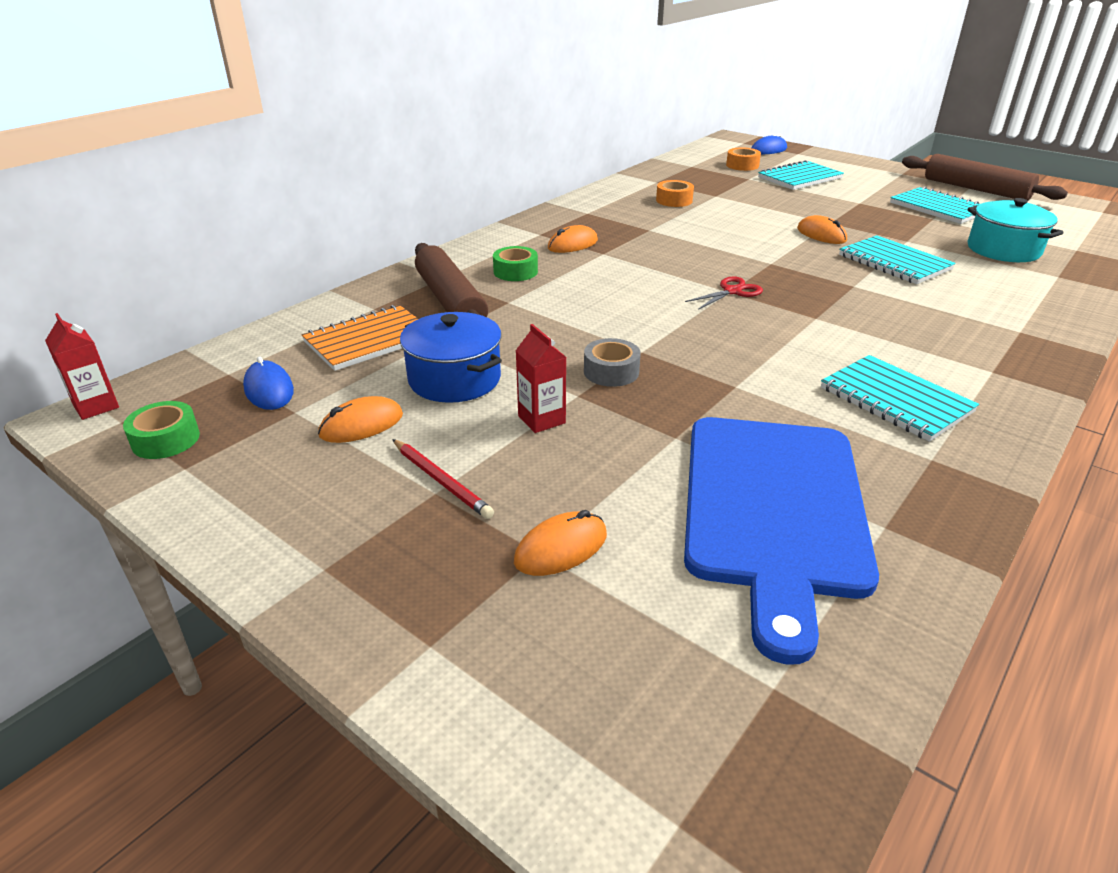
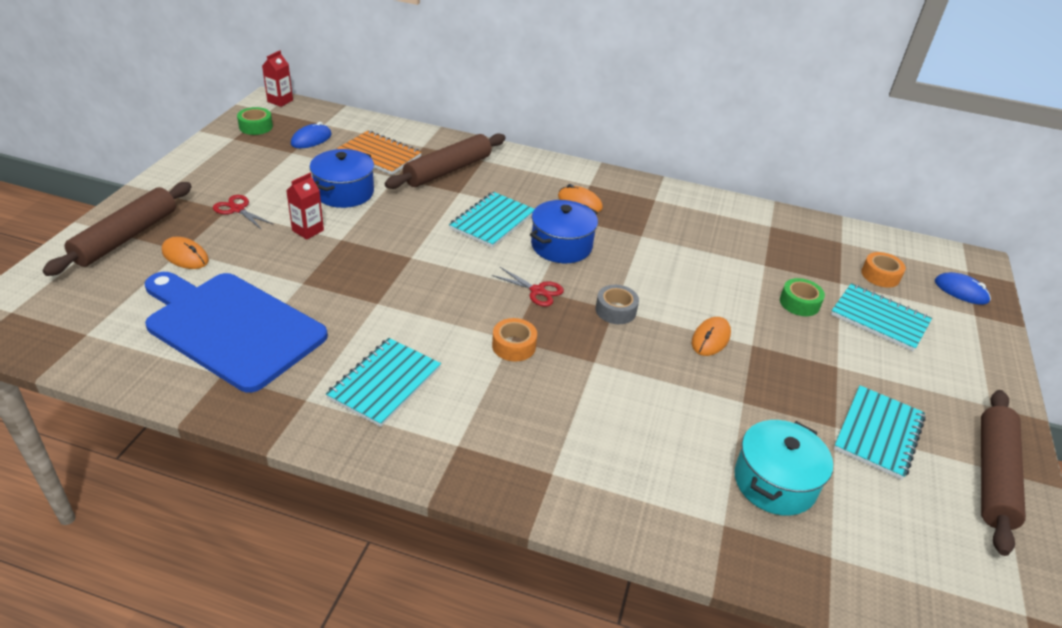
camera: 65 degrees right, 5 degrees up
(361, 425) = (284, 174): orange mouse -> none
(441, 481) = (237, 209): red pencil -> red scissors
(460, 626) = (126, 237): none -> brown rolling pin
(515, 272) = (510, 186): green tape -> green tape (799, 303)
(611, 371) = (376, 248): grey tape -> grey tape (615, 310)
(652, 267) = (561, 246): none -> blue pot
(674, 200) = (727, 241): orange tape -> orange tape (514, 346)
(773, 509) = (231, 327): blue cutting board -> blue cutting board turned 45 degrees clockwise
(894, 262) = (671, 390): turquoise notebook -> turquoise notebook (492, 221)

